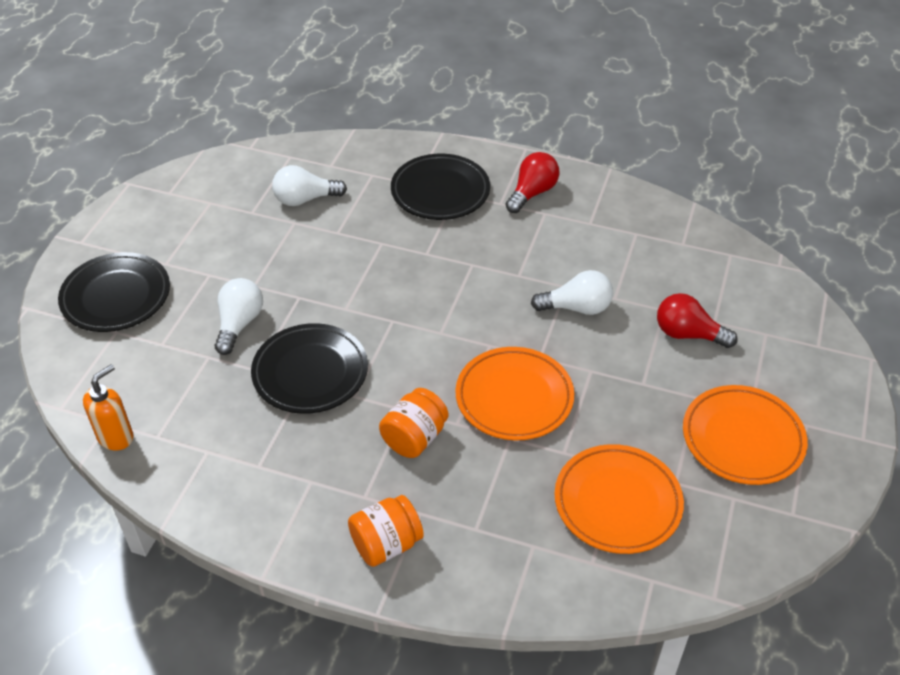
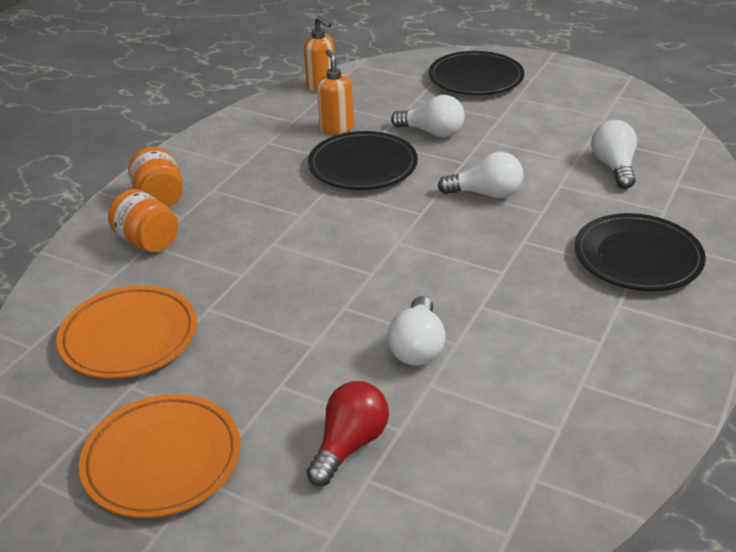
camera: 100 degrees right, 10 degrees down
(226, 406) = (336, 128): none -> orange soap dispenser
(356, 279) = (486, 194): none -> white light bulb
(414, 437) = (265, 218): orange jar -> orange jar (147, 241)
(514, 397) = (292, 283): orange plate -> none
(532, 193) = (643, 335): red light bulb -> none

